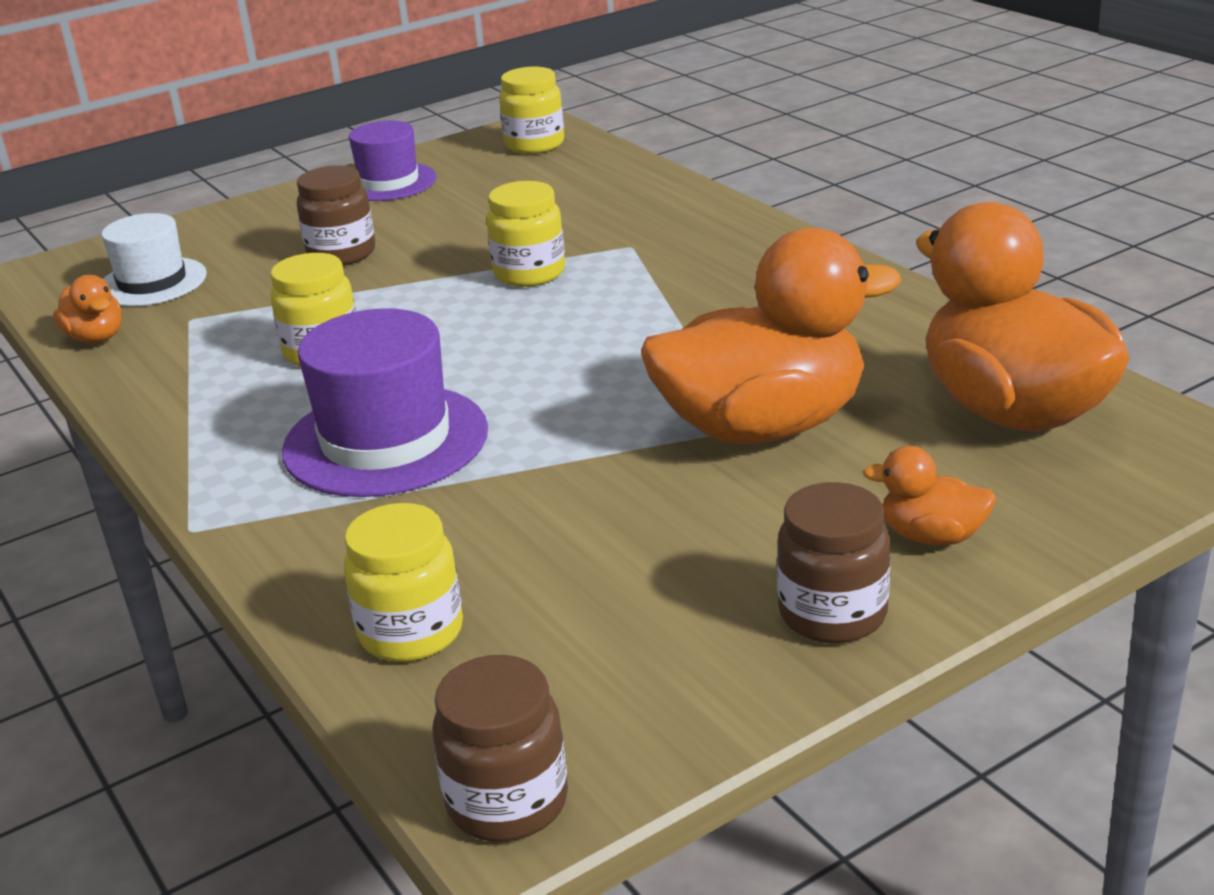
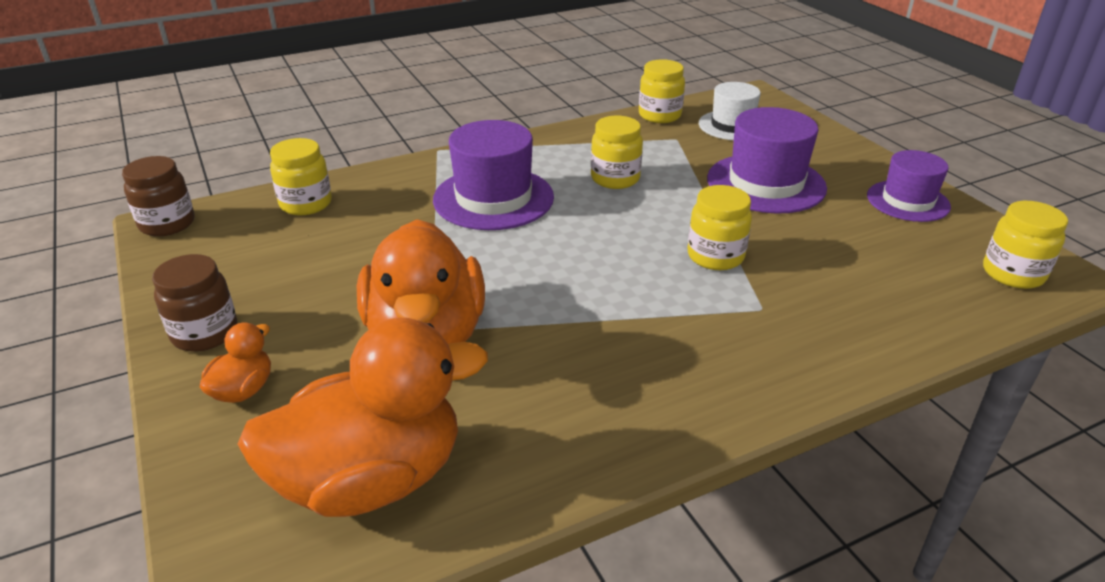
camera: 95 degrees right, 5 degrees up
(96, 338) = (659, 115): orange duck -> yellow jar
(341, 254) = (766, 183): brown jar -> purple hat

